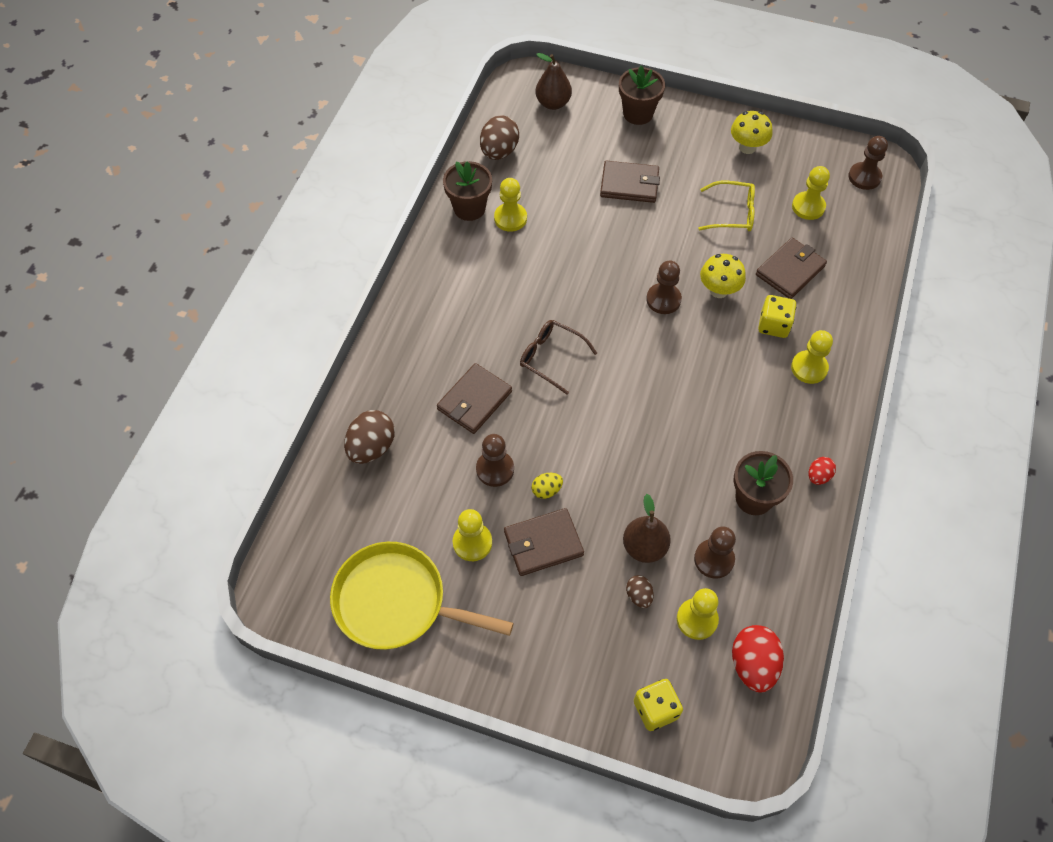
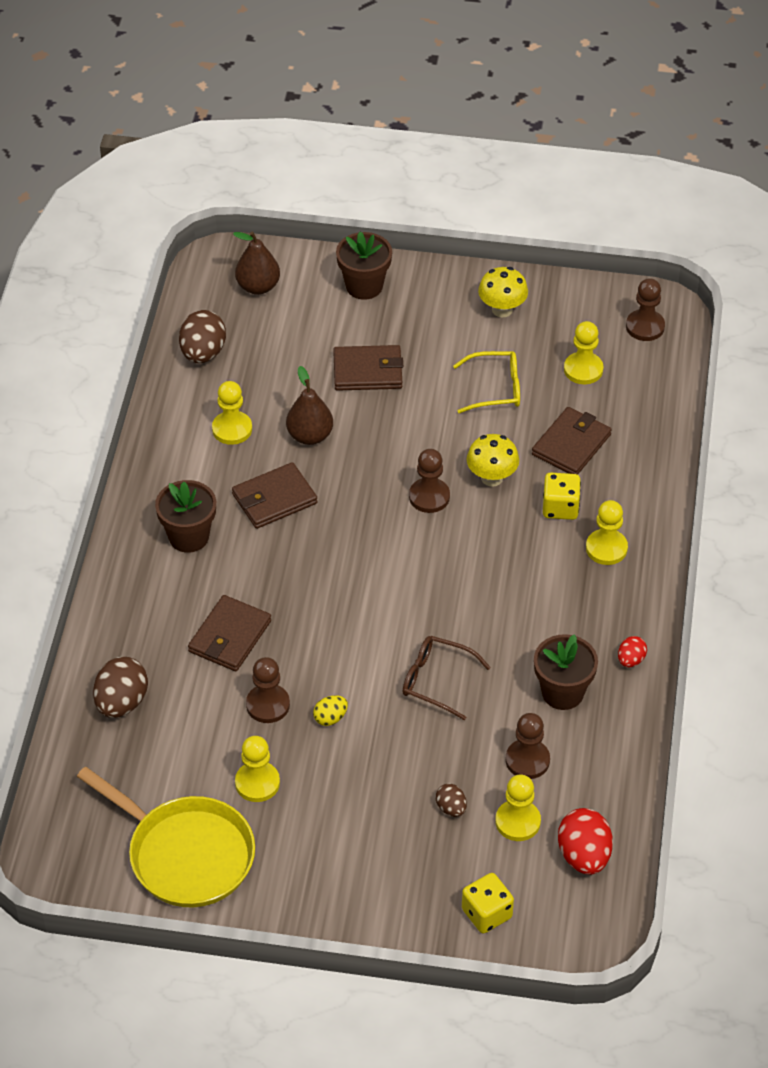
camera: 10 degrees left, 10 degrees down
(397, 602) = (185, 854): yellow pan -> yellow pan turned 150 degrees counterclockwise
(469, 208) = (180, 424): brown flower pot -> brown flower pot (188, 537)
(543, 543) = (336, 772): brown wallet -> brown wallet (274, 499)
(551, 358) = (310, 578): brown glasses -> brown glasses (437, 681)
(644, 547) = (449, 759): brown pear -> brown pear (310, 436)

